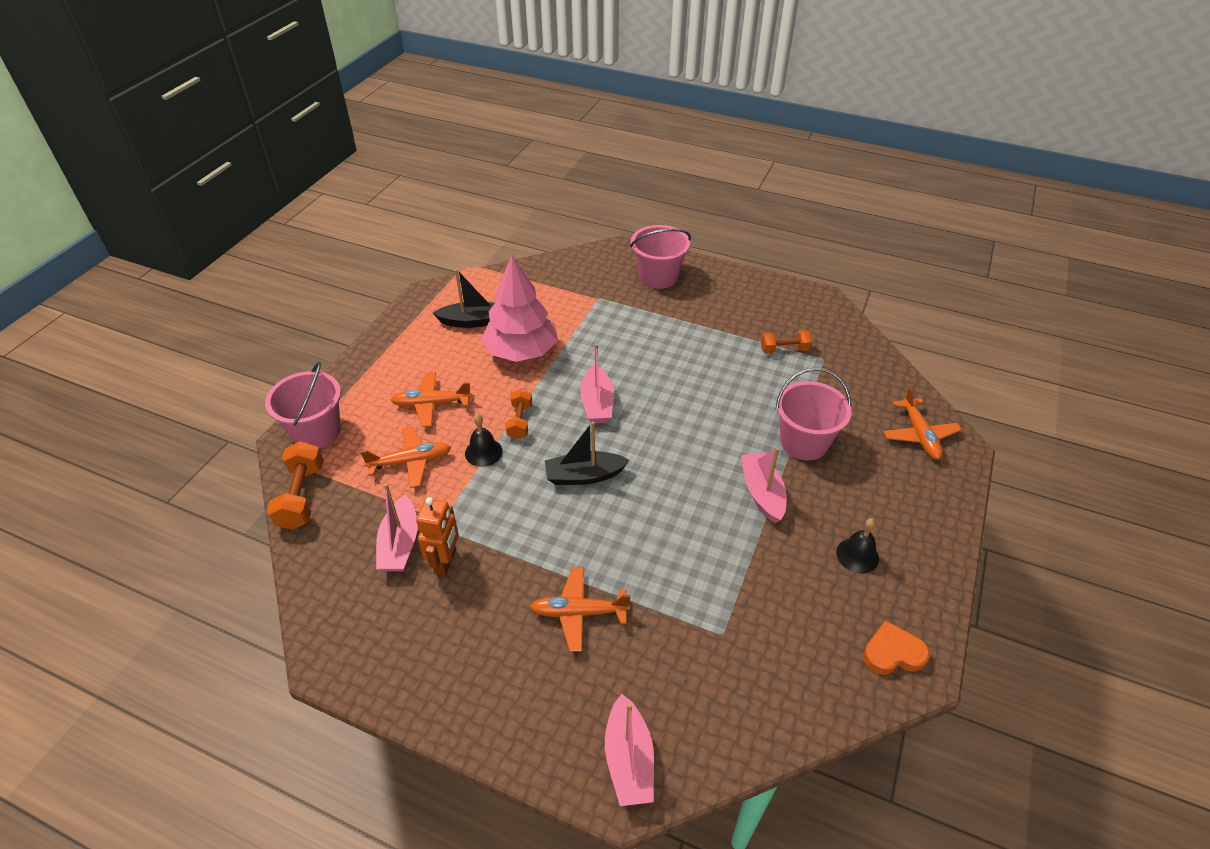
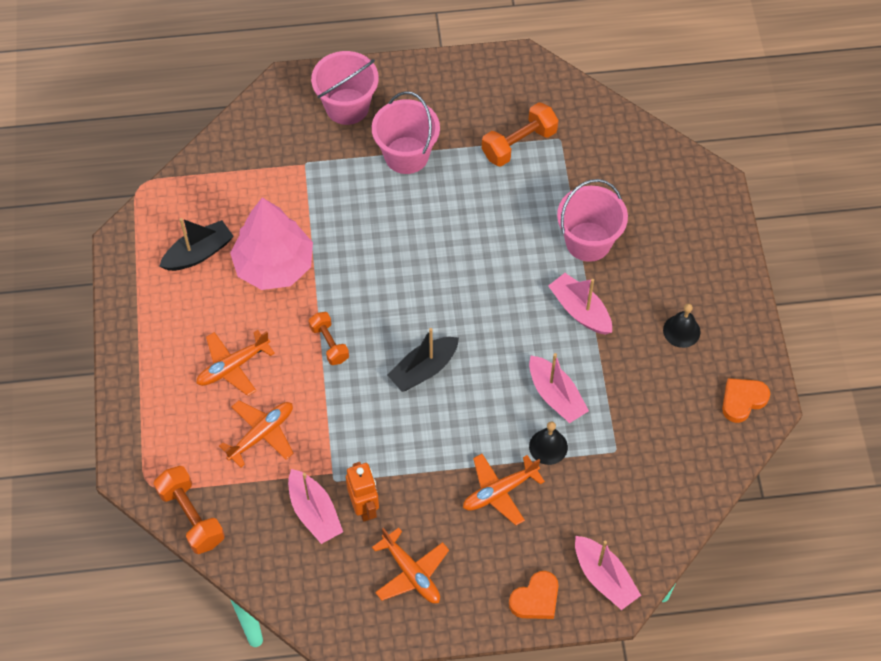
camera: 30 degrees left, 15 degrees up
(316, 432) = (148, 449): pink bucket -> pink bucket (406, 155)
(483, 452) = (319, 391): black bell -> black bell (548, 446)
(541, 740) = (536, 599): none -> orange heart
(597, 403) = (386, 289): pink boat -> pink boat (555, 396)
(784, 349) = (519, 144): orange dumbbell -> orange dumbbell, size x1.54
(919, 435) = (678, 186): orange plane -> orange plane (411, 573)

